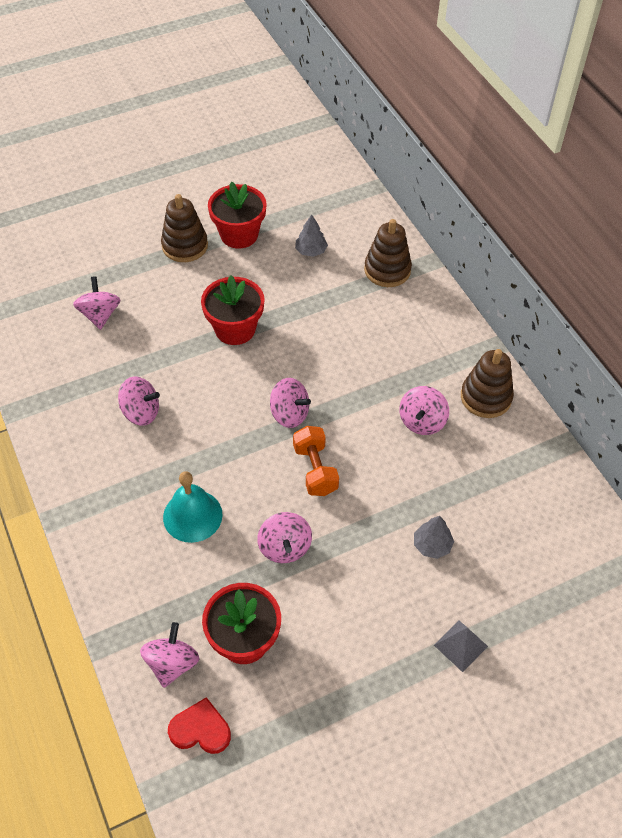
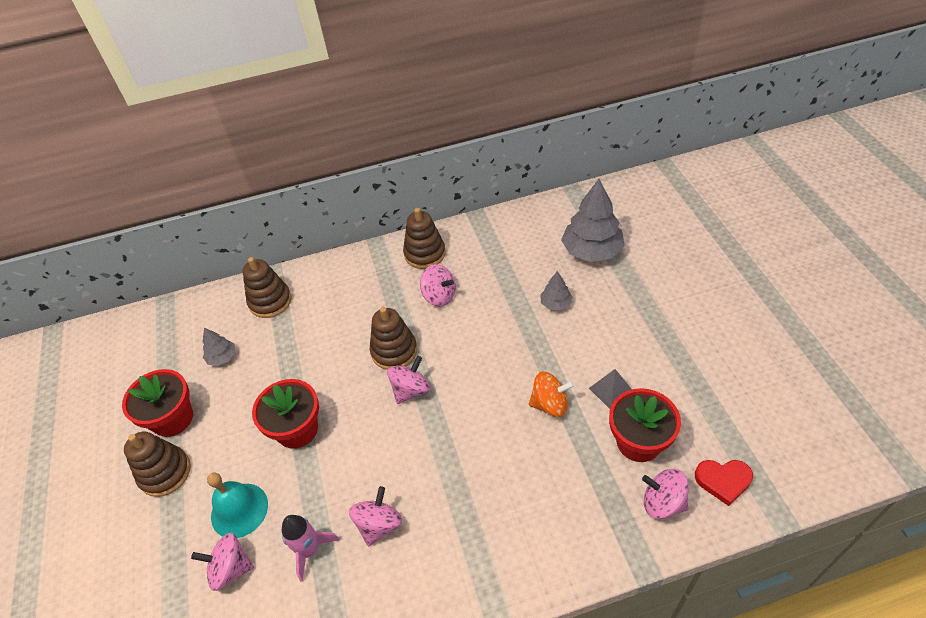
camera: 75 degrees left, 5 degrees down
(116, 366) = (310, 550): none -> pink rocket
(192, 516) = (510, 479): turquoise bell -> turquoise bell (239, 510)
(200, 729) = (723, 481): red heart -> red heart turned 105 degrees counterclockwise
(285, 547) = (550, 404): pink spinning top -> orange spinning top
(315, 470) = (474, 375): orange dumbbell -> none
(337, 391) = (394, 351): none -> brown stacking toy
(460, 645) = (641, 297): grey pyramid -> grey pyramid (611, 390)
(532, 584) = (591, 251): none -> grey tree

